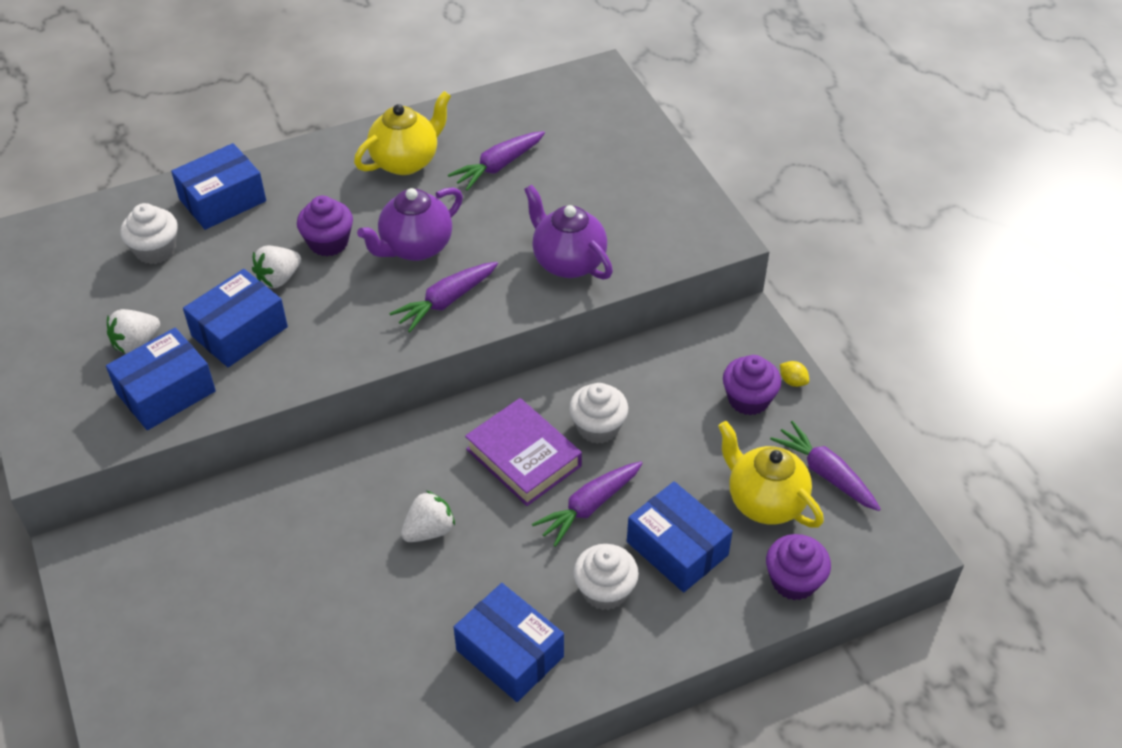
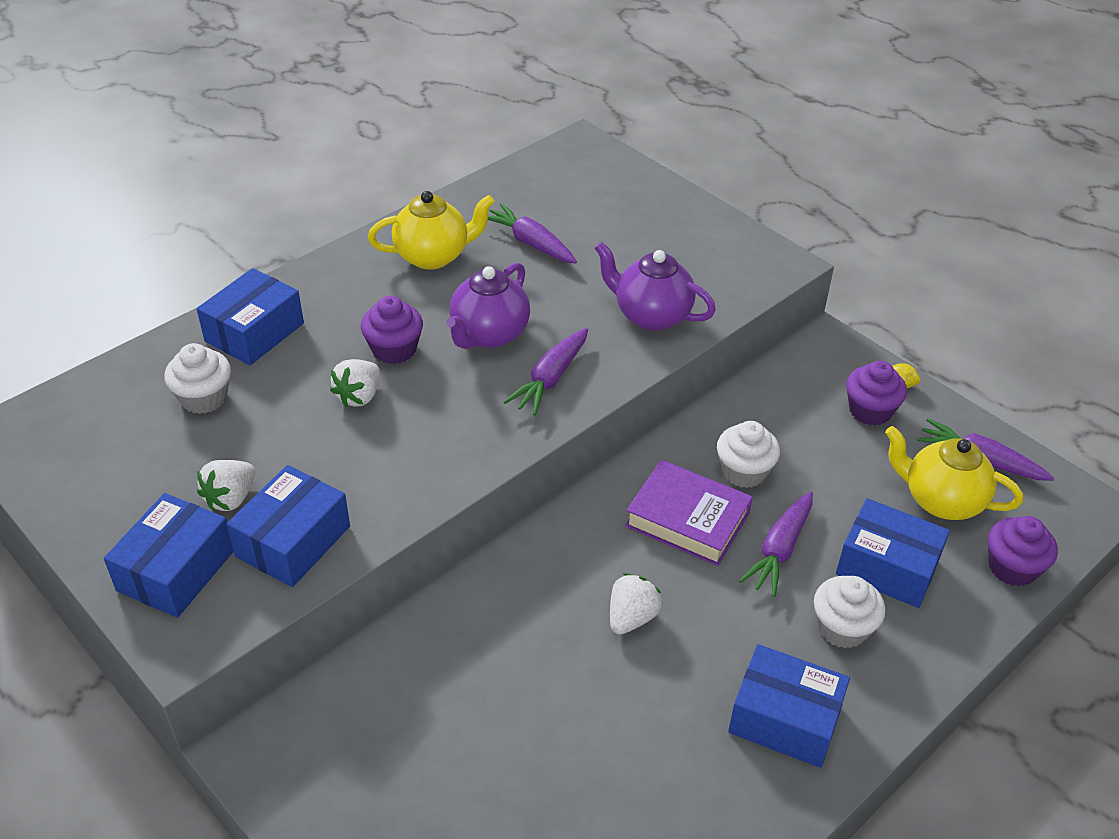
camera: 20 degrees left, 5 degrees down
(239, 331) = (344, 459): blue box -> blue box (176, 570)
(406, 161) = (433, 256): yellow teapot -> yellow teapot turned 45 degrees clockwise
(498, 166) = (530, 243): purple carrot -> purple carrot turned 105 degrees clockwise

